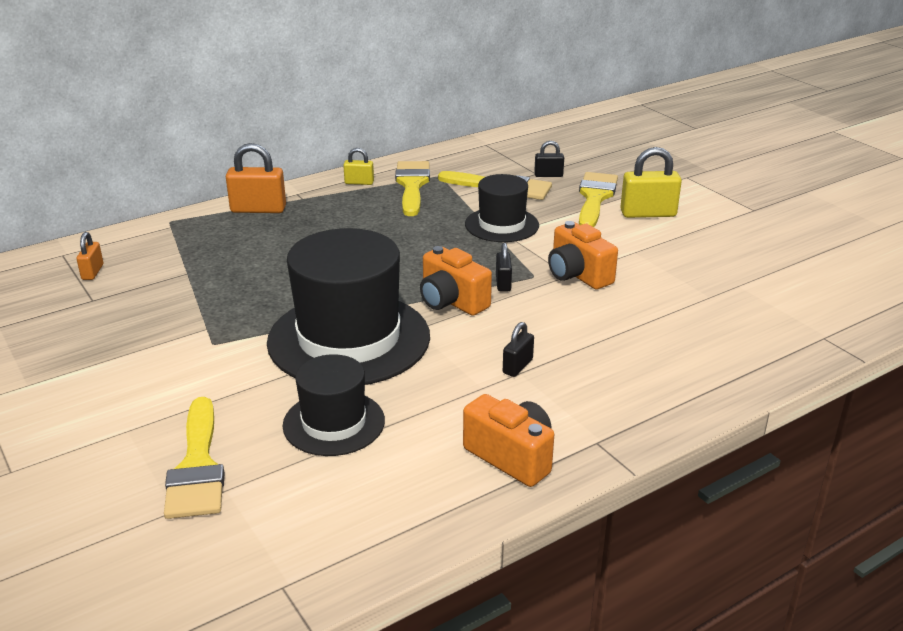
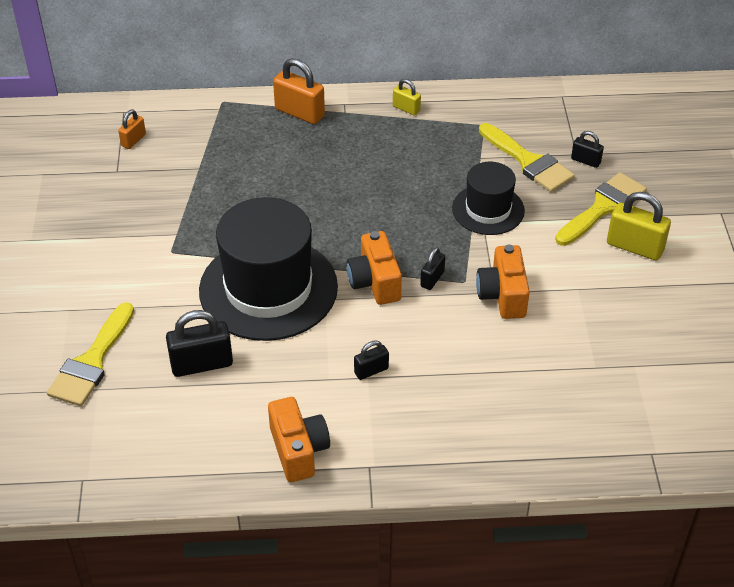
camera: 30 degrees right, 15 degrees up
(334, 423) = (202, 364): black hat -> black padlock
(412, 185) = (449, 129): yellow brush -> none

